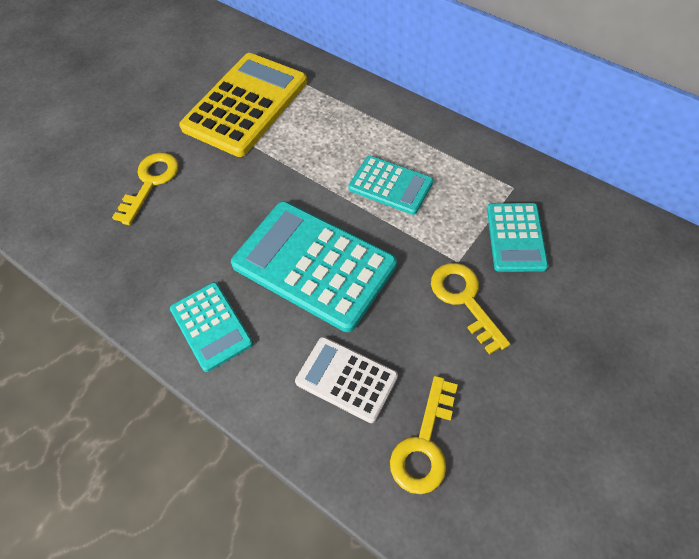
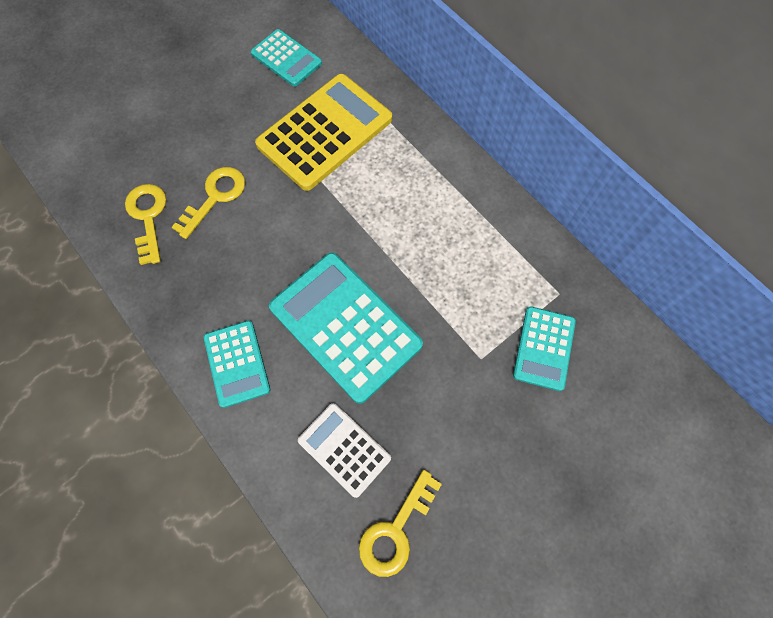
camera: 10 degrees right, 10 degrees up
(390, 185) = (440, 260): turquoise calculator -> turquoise calculator (286, 58)
(464, 299) = (475, 400): yellow key -> yellow key (148, 217)

